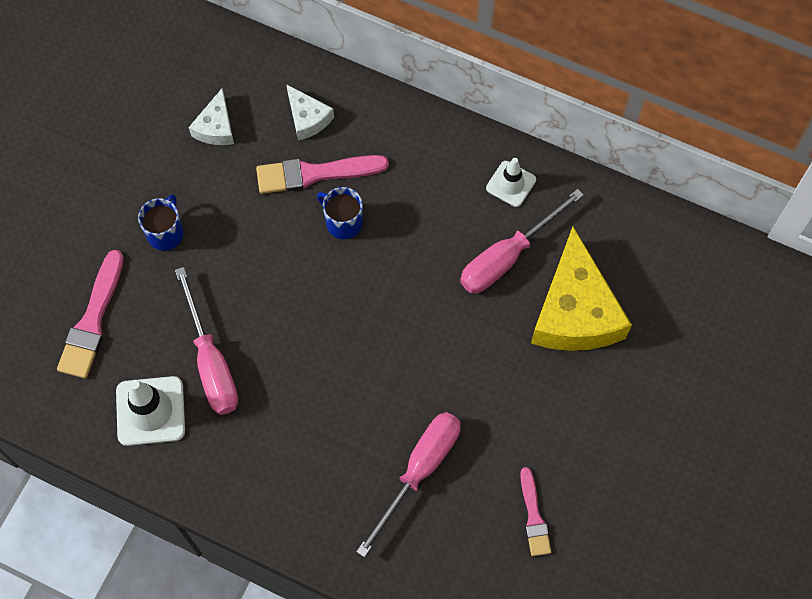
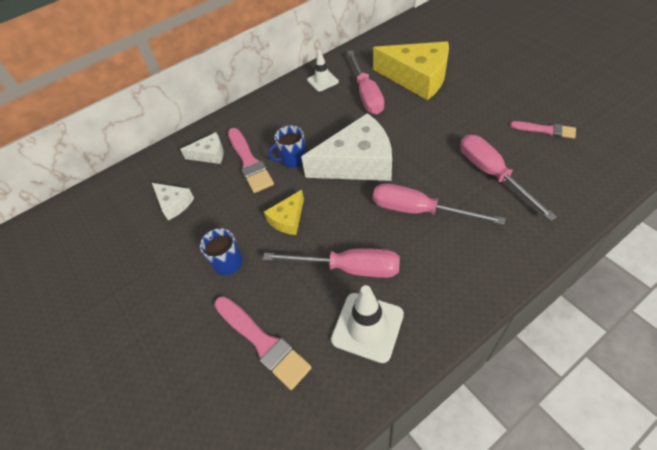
camera: 55 degrees left, 15 degrees down
(249, 266) = (288, 219): none -> yellow cheese
(315, 174) = (249, 162): pink brush -> pink brush turned 45 degrees counterclockwise
(323, 405) = (419, 210): none -> pink screwdriver
(370, 303) = (357, 163): none -> white cheese

